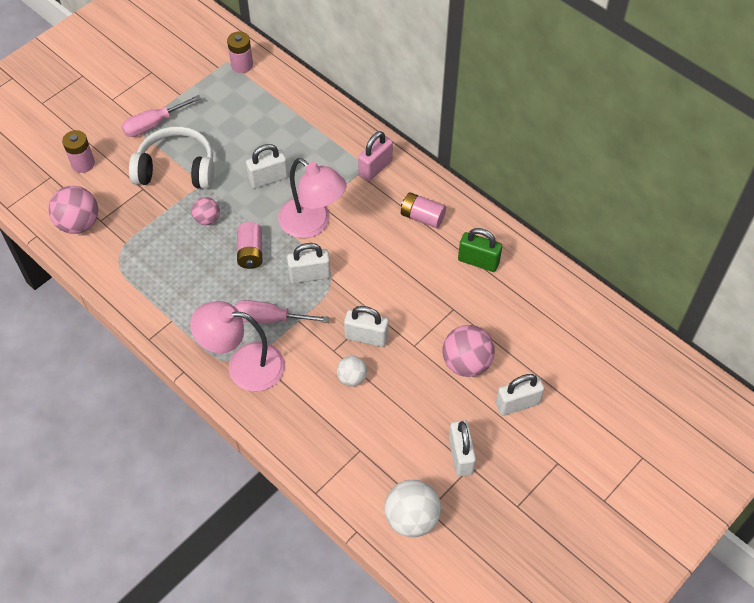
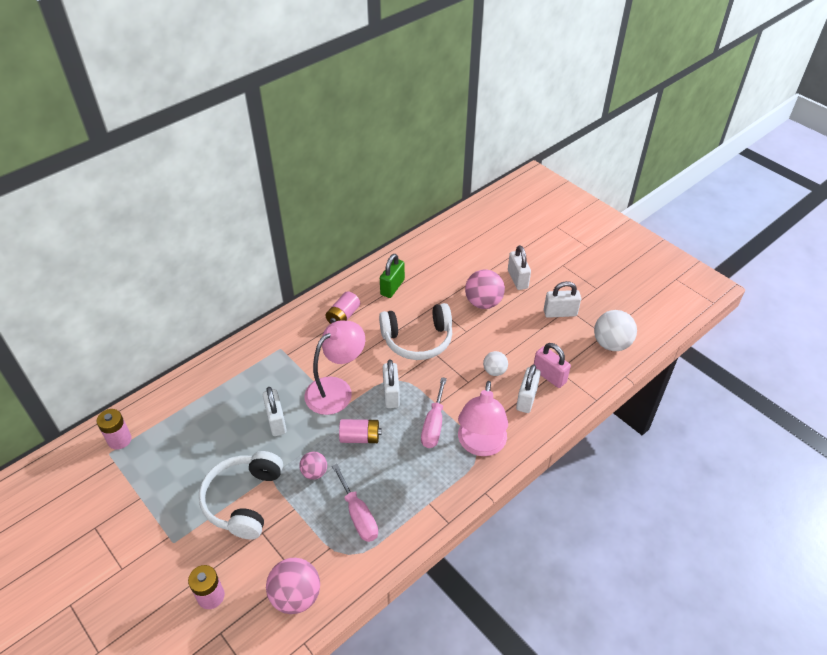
camera: 85 degrees left, 10 degrees down
(153, 124) = (175, 523): pink screwdriver -> pink screwdriver (358, 515)
(366, 337) = (457, 359): white padlock -> white padlock (526, 399)
(375, 168) = (284, 342): pink padlock -> pink padlock (549, 376)
(393, 294) = (417, 340): none -> white headphones

